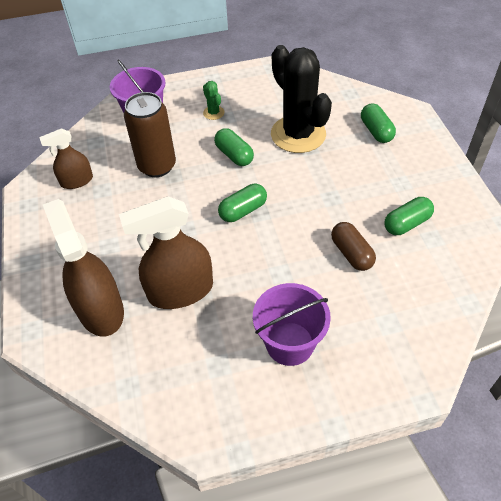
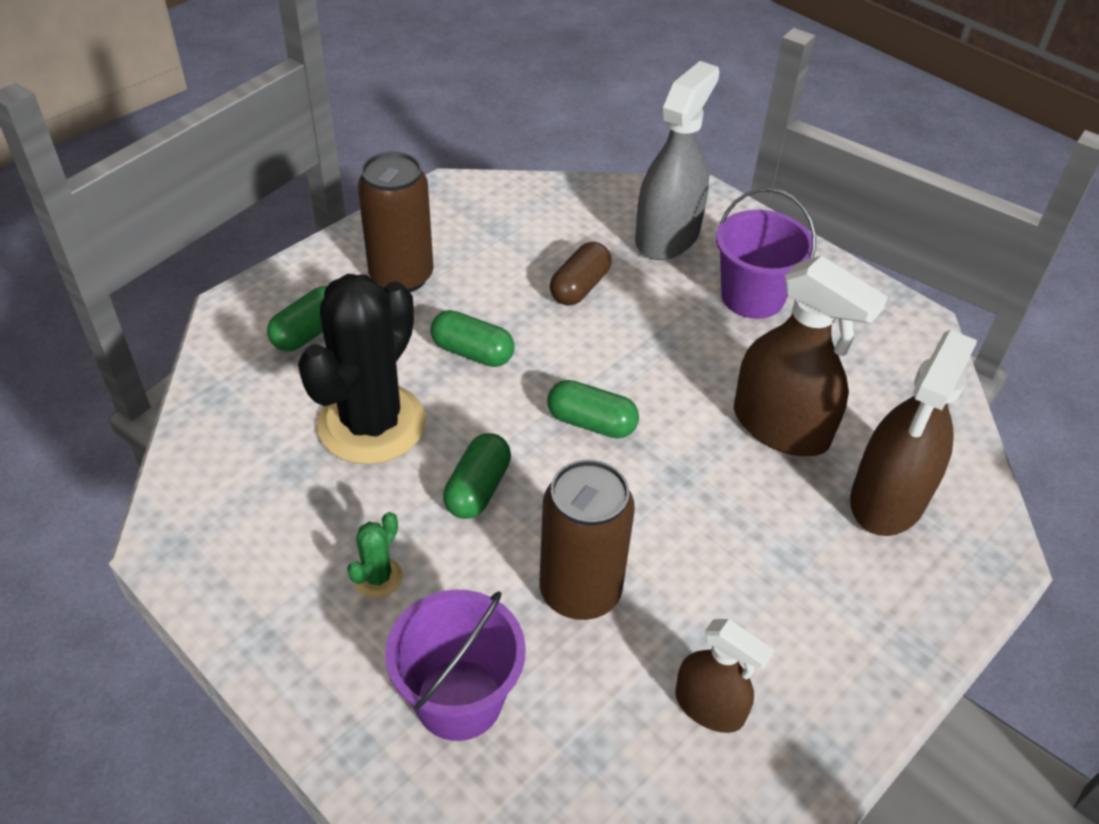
camera: 125 degrees left, 5 degrees down
(379, 328) = (667, 236): none -> grey spray bottle
(404, 178) = (401, 276): none -> brown can
(406, 223) = (490, 254): green capsule -> green capsule (472, 352)

